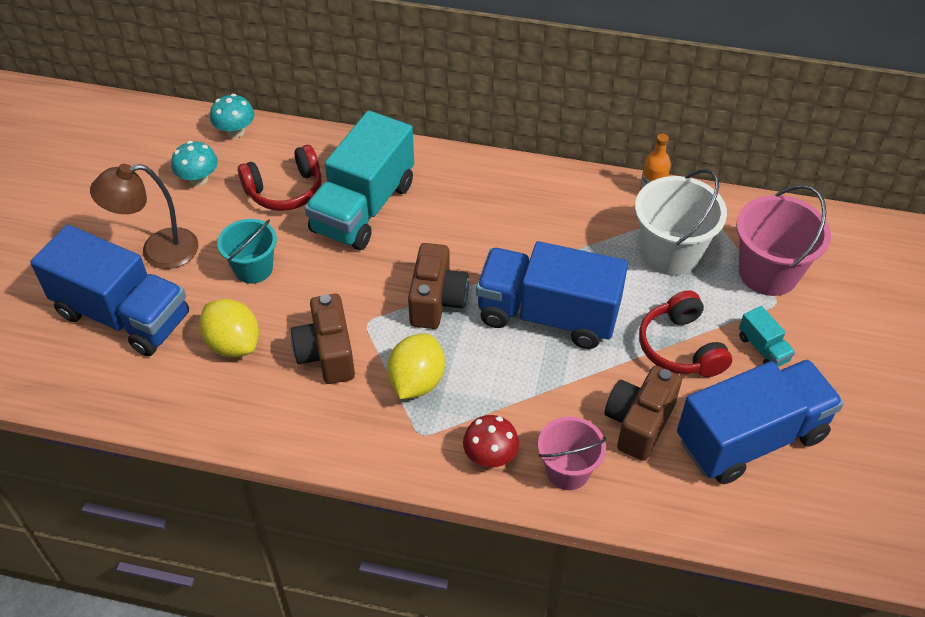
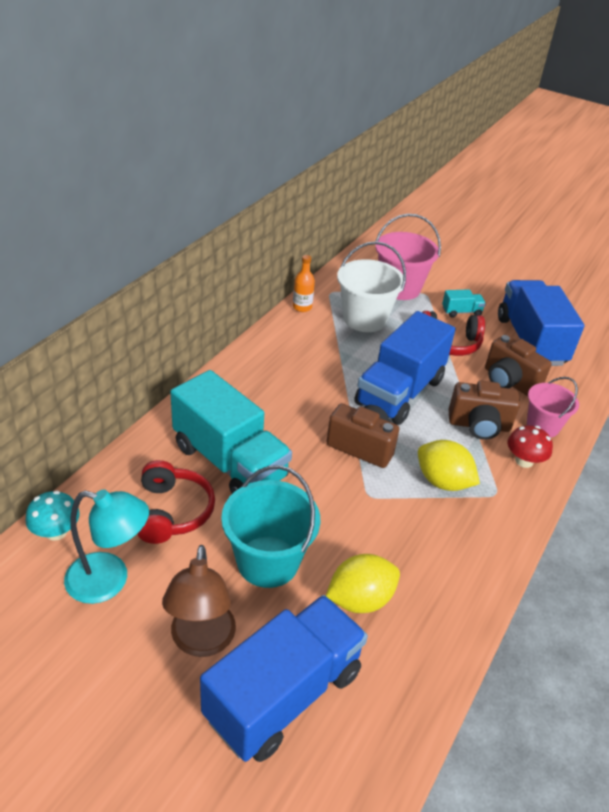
camera: 75 degrees left, 10 degrees down
(198, 179) = (109, 581): turquoise mushroom -> turquoise lamp
(253, 268) = (268, 561): turquoise bucket -> turquoise bucket, size x1.54
(327, 354) = (395, 531): brown camera -> brown camera (479, 425)

